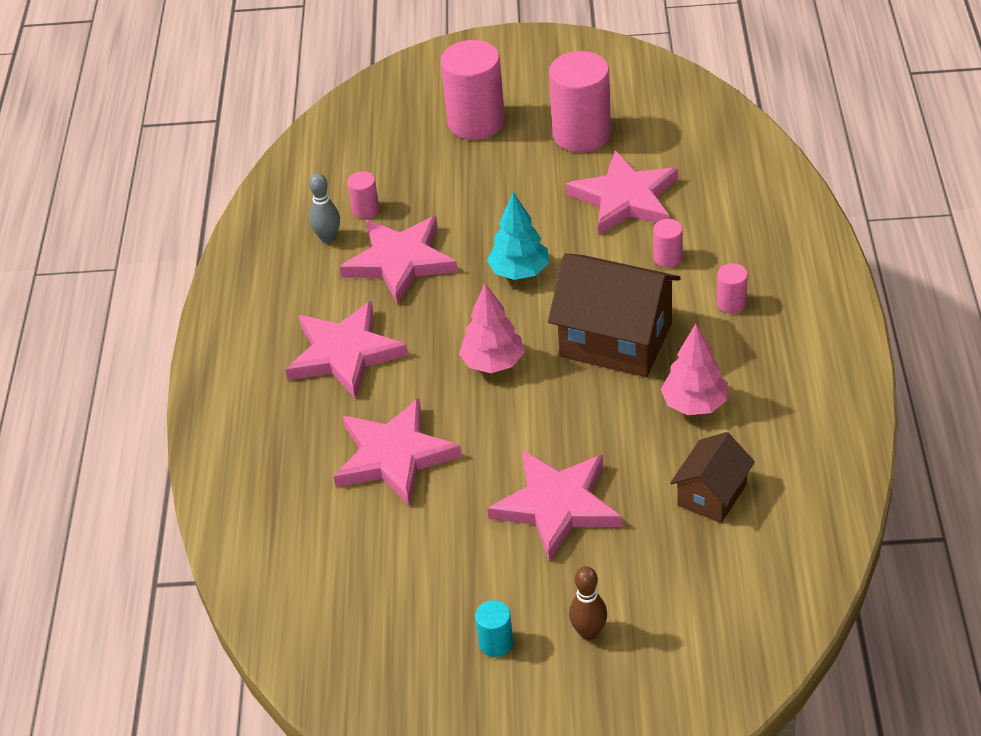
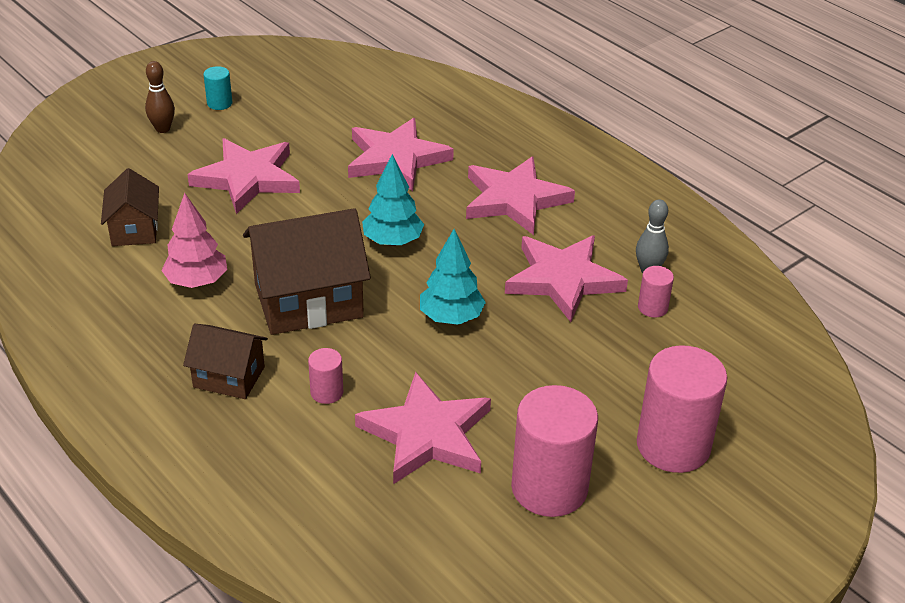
camera: 135 degrees right, 5 degrees down
(493, 363) = (393, 241): pink tree -> turquoise tree
(731, 303) = (229, 377): pink cylinder -> brown house

